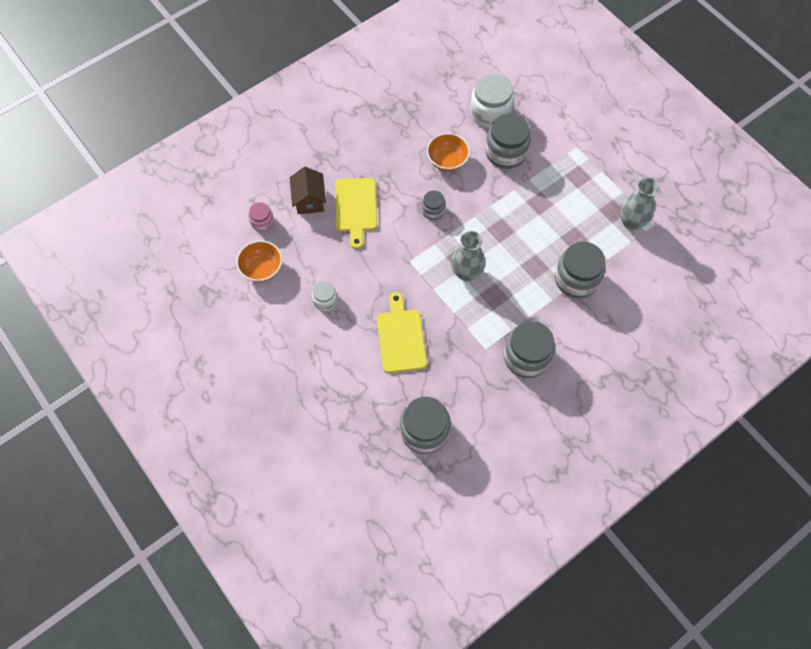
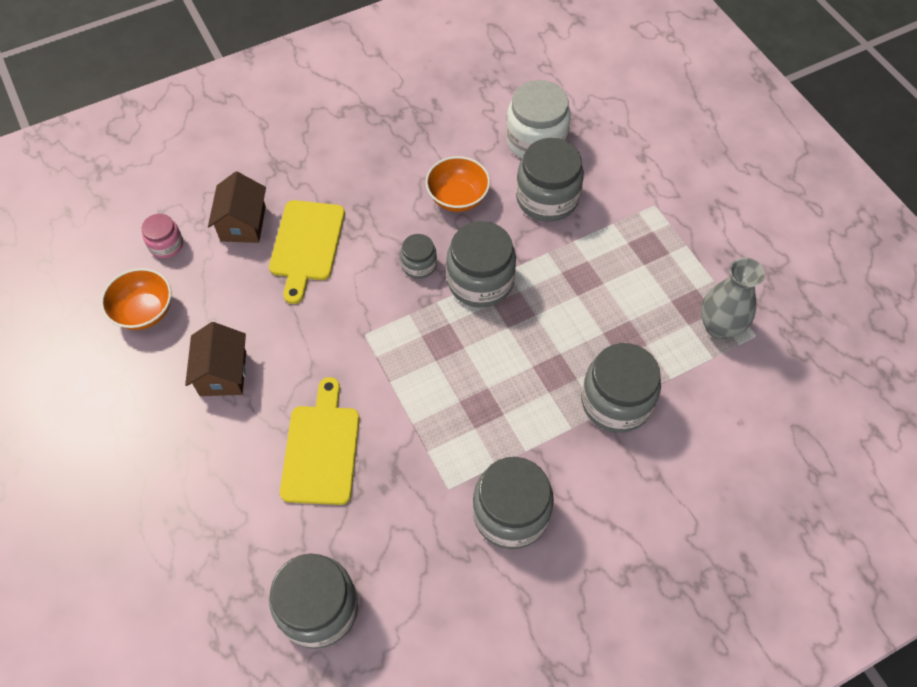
camera: 10 degrees right, 5 degrees down
(325, 300) = (223, 373): white jar -> brown house
(466, 273) = (447, 365): grey vase -> none
(475, 215) = (480, 281): none -> grey jar

